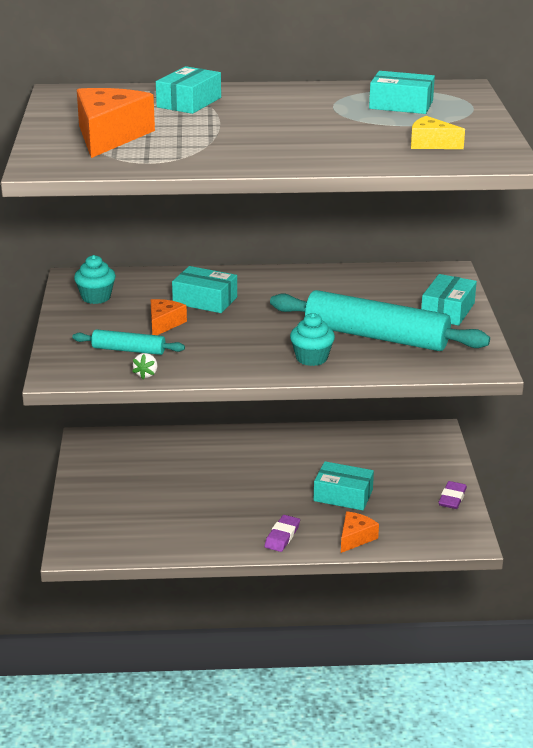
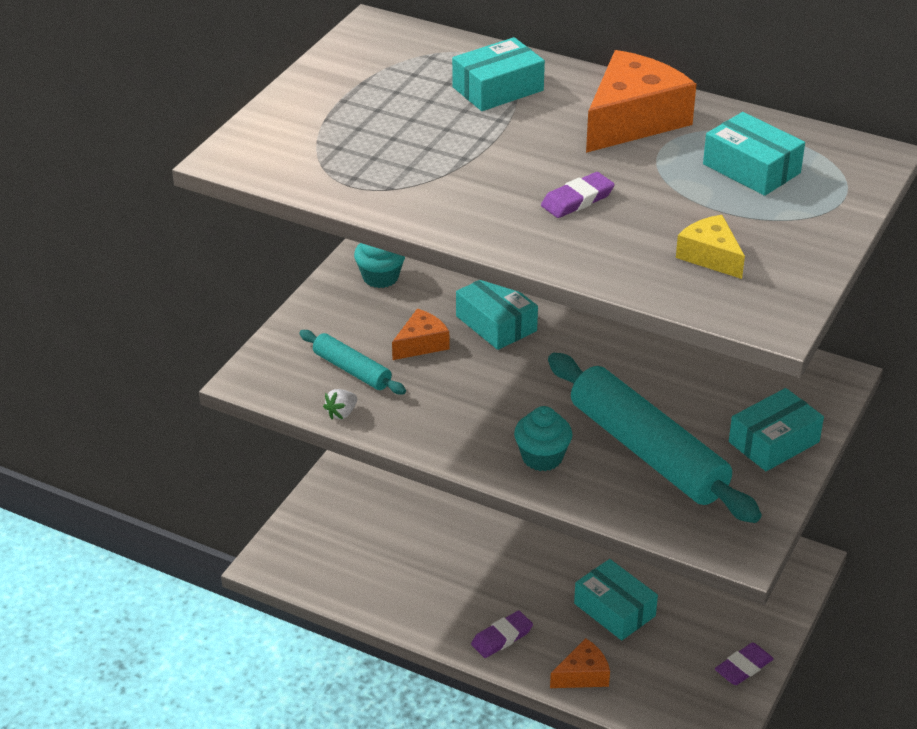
camera: 30 degrees right, 10 degrees up
(109, 136) = (351, 126): orange cheese -> orange cheese (633, 120)
(313, 138) = (577, 200): none -> purple eraser

